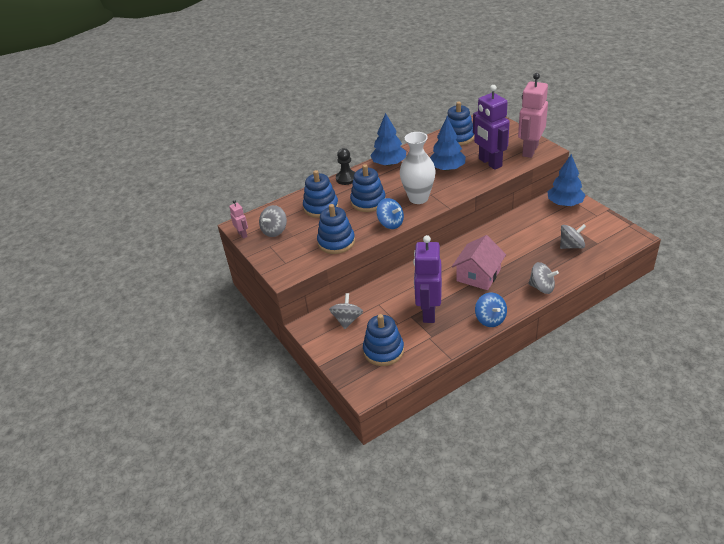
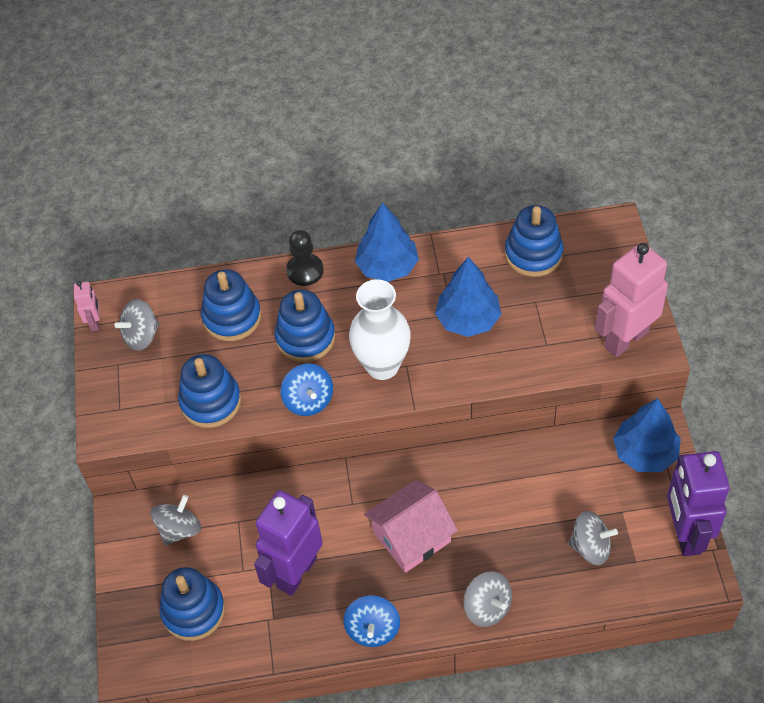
camera: 25 degrees right, 15 degrees up
(490, 163) = (542, 338): purple robot -> purple robot (685, 534)

